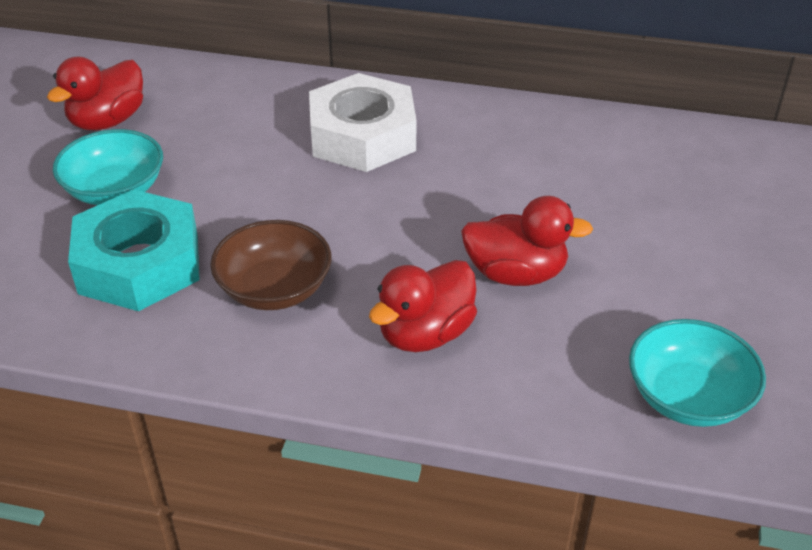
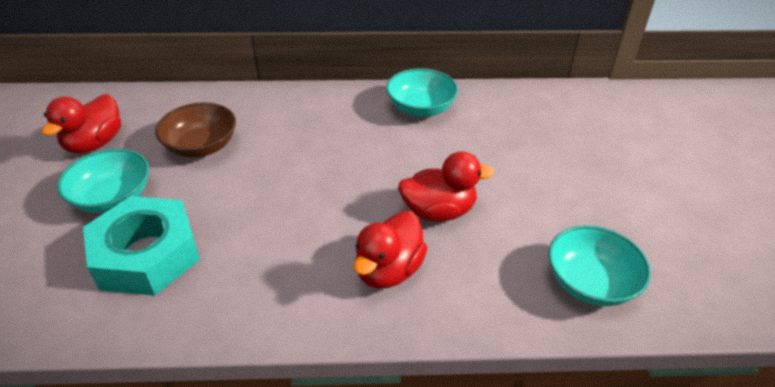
camera: 15 degrees left, 0 degrees up
(274, 289) = (262, 256): brown bowl -> brown bowl (201, 146)
(362, 136) = (296, 127): white nut -> none
(540, 134) = (420, 108): none -> turquoise bowl

